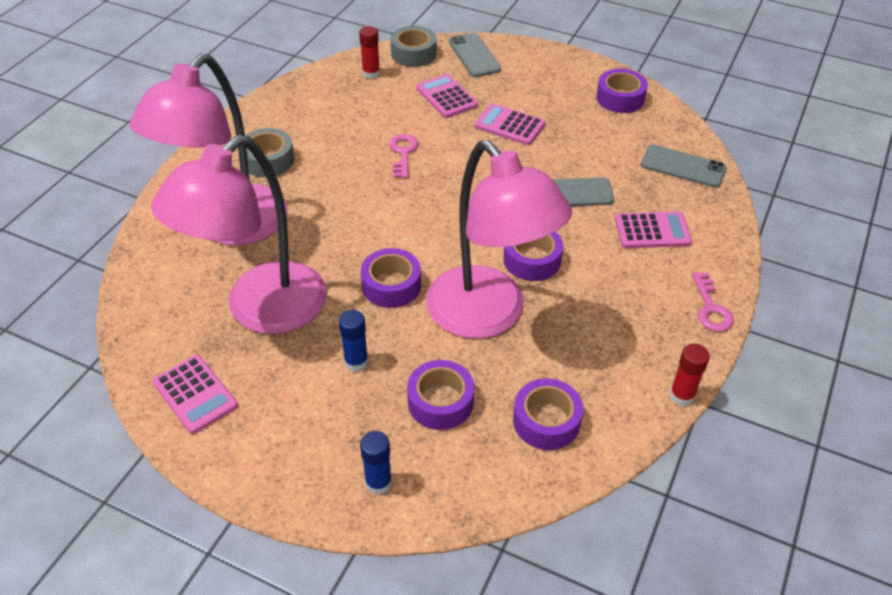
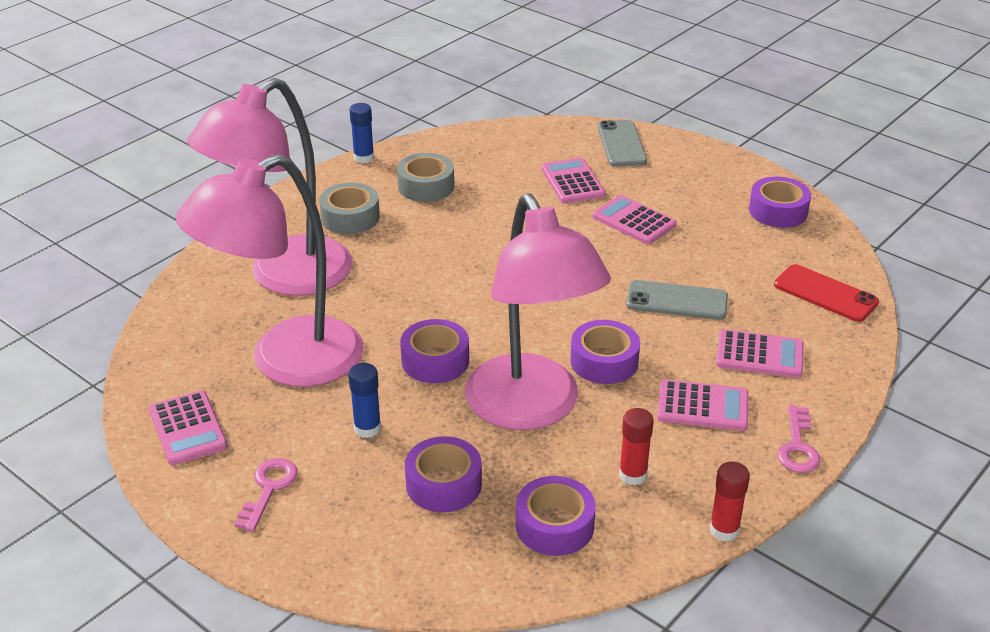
camera: 15 degrees right, 10 degrees down
(371, 73) = (496, 147): red glue stick -> red glue stick (633, 475)
(378, 483) = (345, 549): blue glue stick -> blue glue stick (364, 158)
(403, 153) = (500, 232): pink key -> pink key (268, 489)
(413, 53) = (552, 133): grey tape -> grey tape (426, 186)
(625, 286) = (702, 406): none -> pink calculator
(683, 166) = (825, 294): grey phone -> red phone

